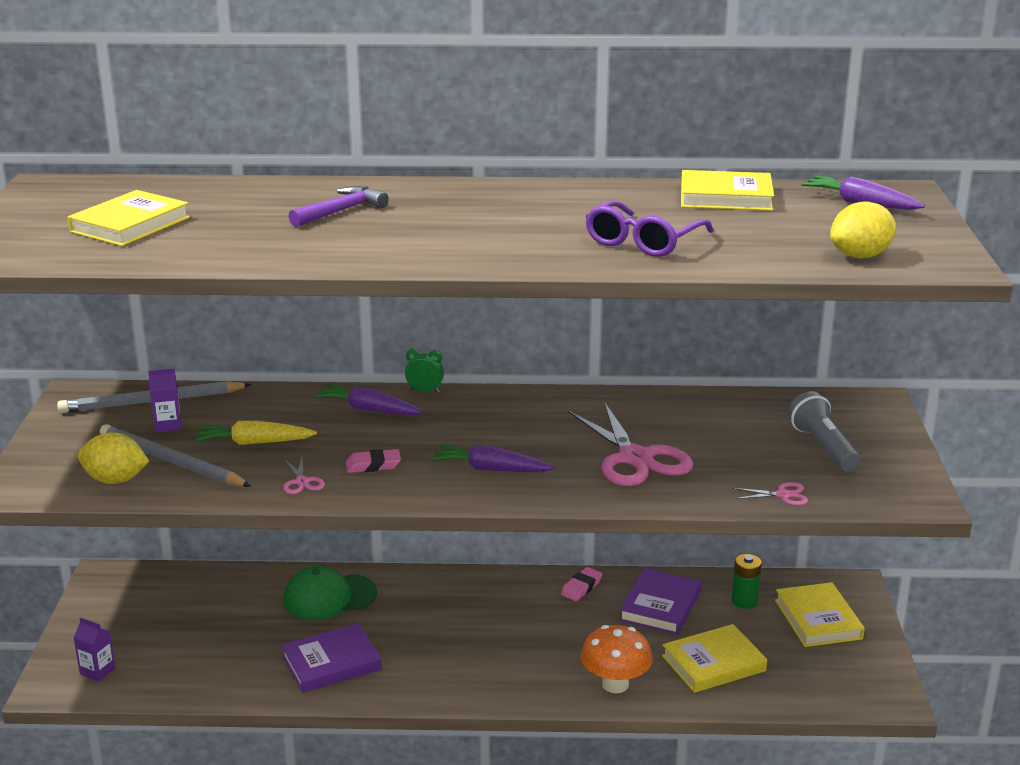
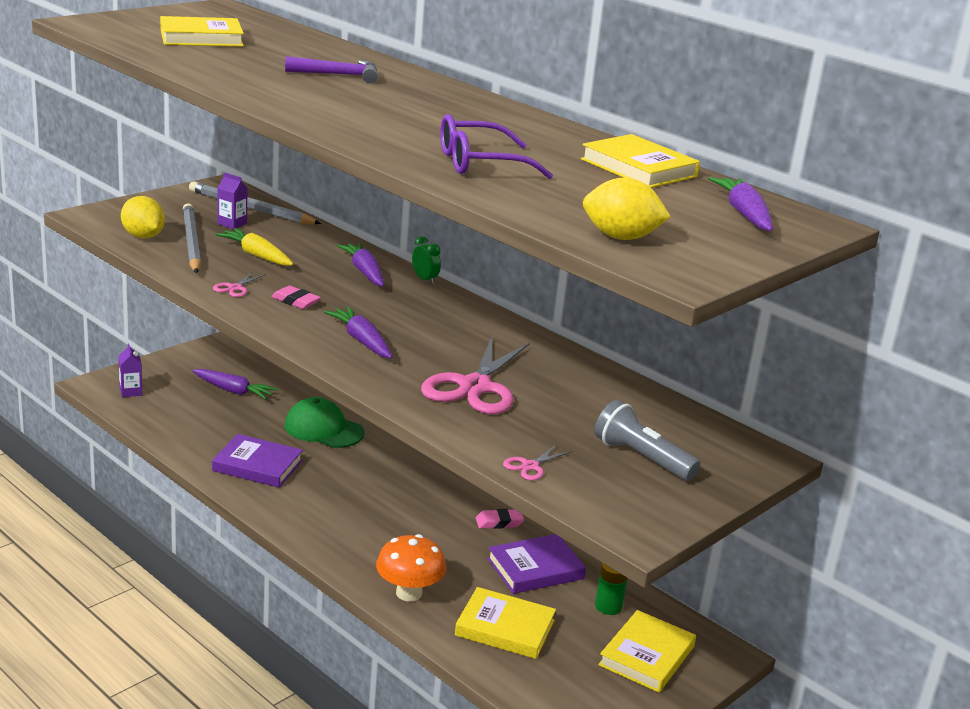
camera: 40 degrees right, 0 degrees up
(193, 611) = (233, 391): none -> purple carrot
(782, 495) = (530, 466): pink scissors -> pink scissors turned 90 degrees clockwise
(823, 447) = (641, 458): grey flashlight -> grey flashlight turned 75 degrees counterclockwise

